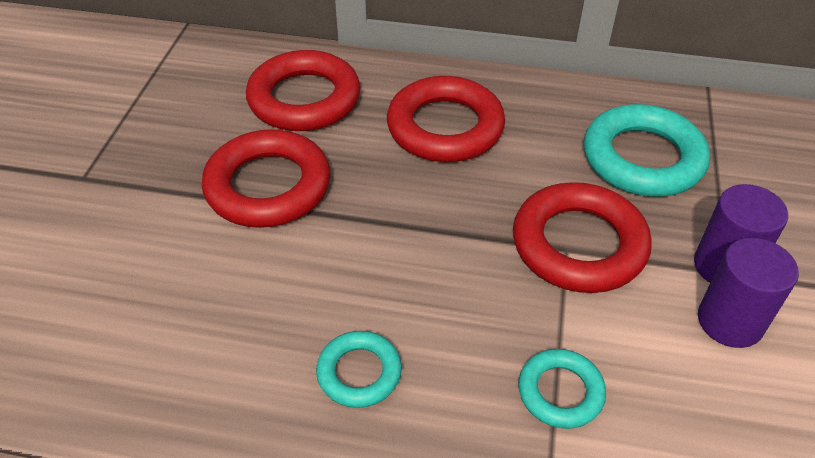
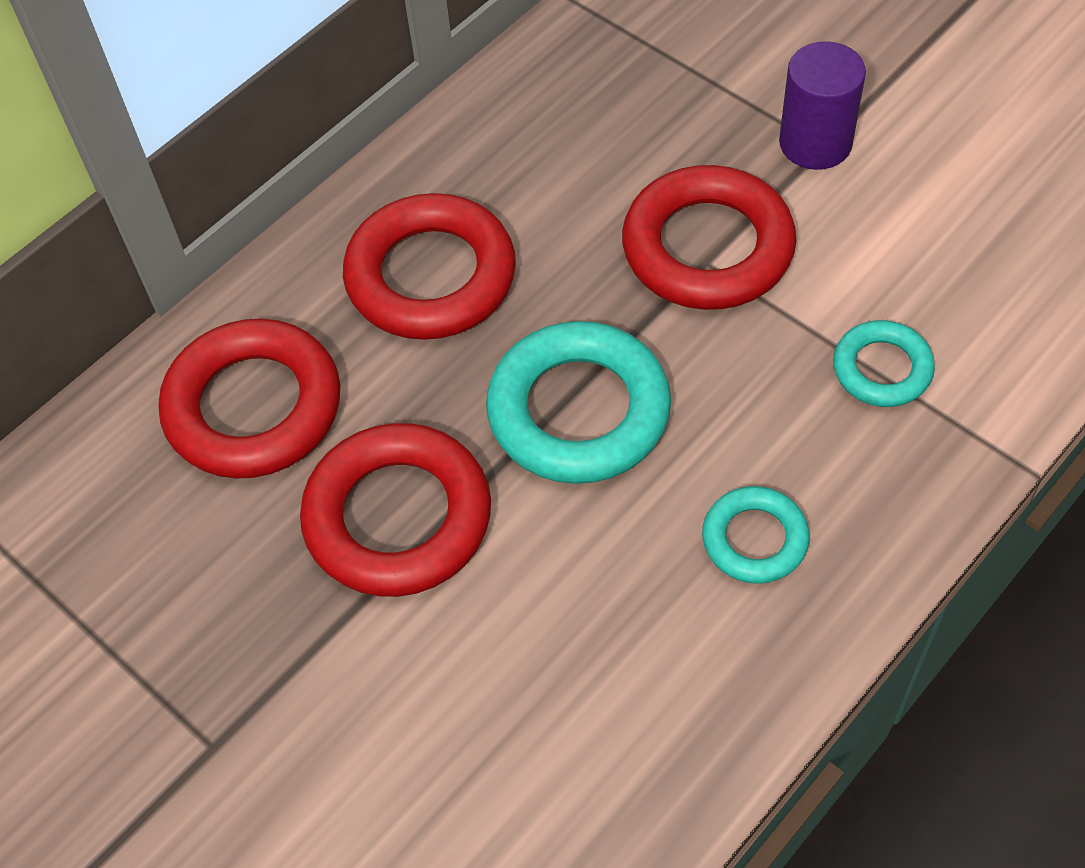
camera: 55 degrees left, 10 degrees up
(642, 158) = (623, 117): turquoise ring -> turquoise ring (578, 411)
(730, 321) = (882, 182): purple cylinder -> none

